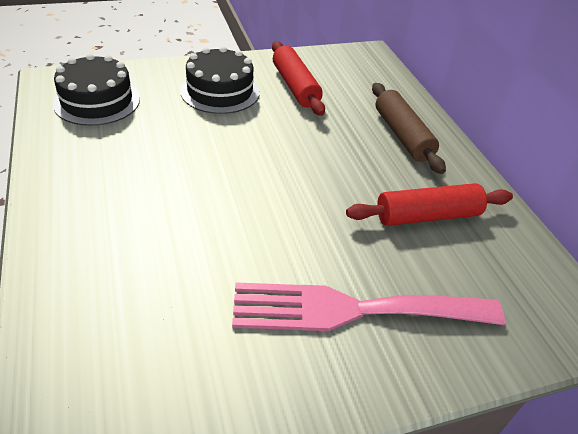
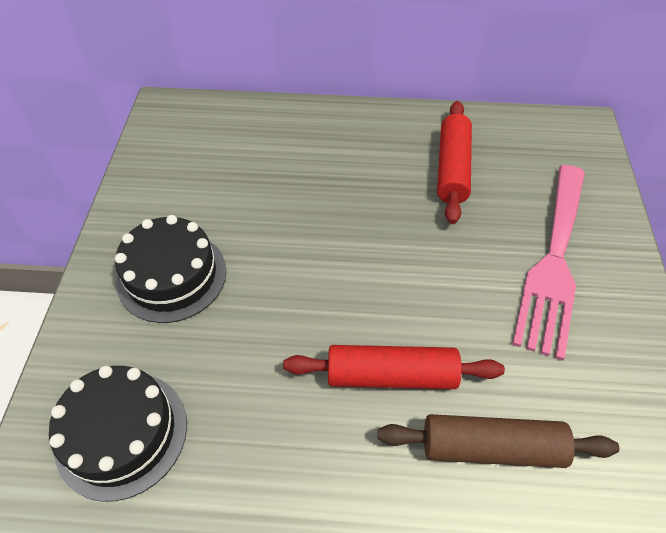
camera: 65 degrees left, 10 degrees up
(295, 86) = (200, 197): red rolling pin -> red rolling pin (391, 375)
(402, 135) = (331, 140): brown rolling pin -> brown rolling pin (491, 448)

